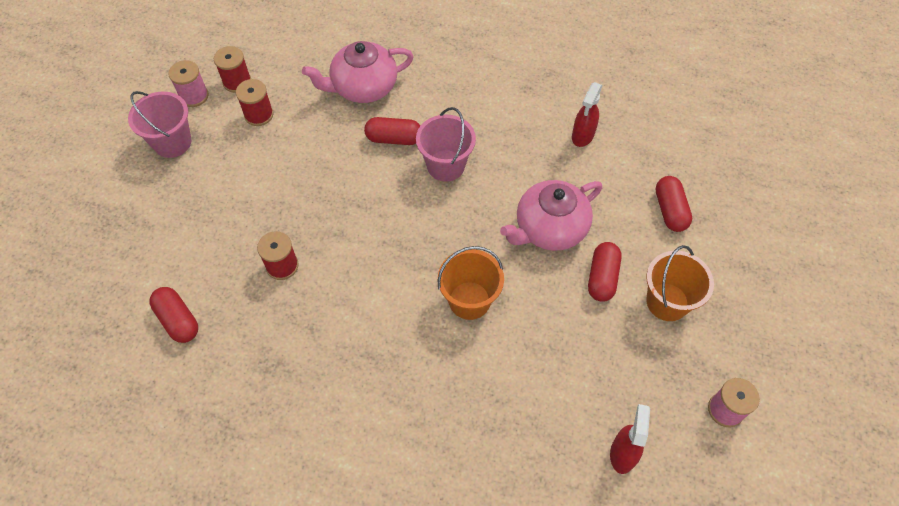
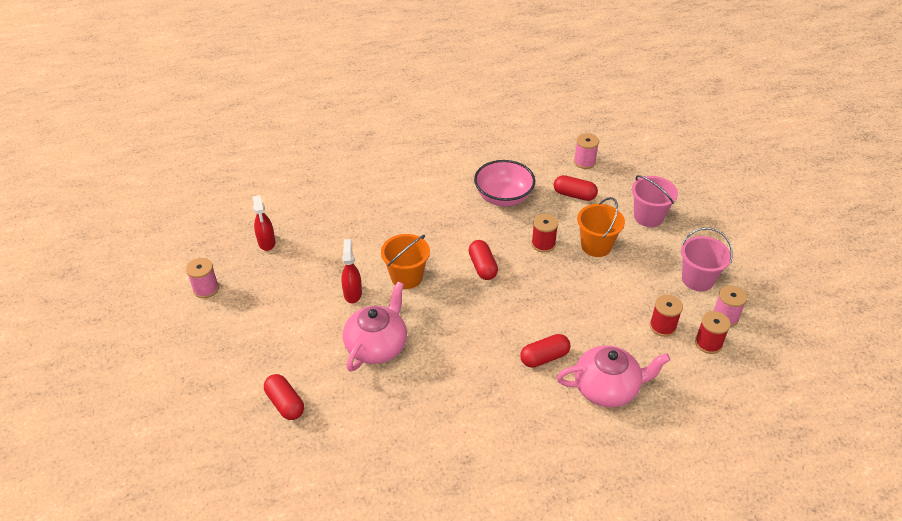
camera: 150 degrees right, 15 degrees down
(108, 372) = (584, 162): none -> pink spool
(266, 365) = (503, 197): none -> pink bowl
(363, 87) = (607, 388): pink teapot -> pink teapot turned 45 degrees clockwise
(446, 165) = (487, 356): pink bucket -> pink bucket (648, 217)
(582, 136) = (389, 436): red spray bottle -> red spray bottle (352, 293)
(602, 277) = (320, 330): red capsule -> red capsule (482, 267)
(667, 302) = (265, 334): orange bucket -> orange bucket (596, 246)

